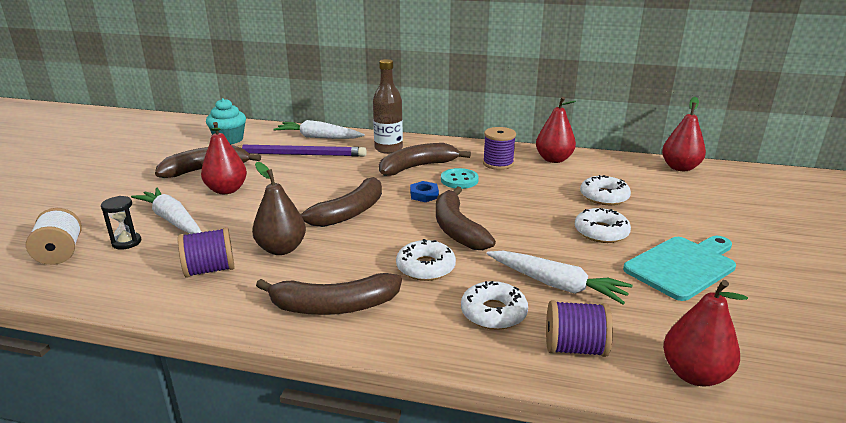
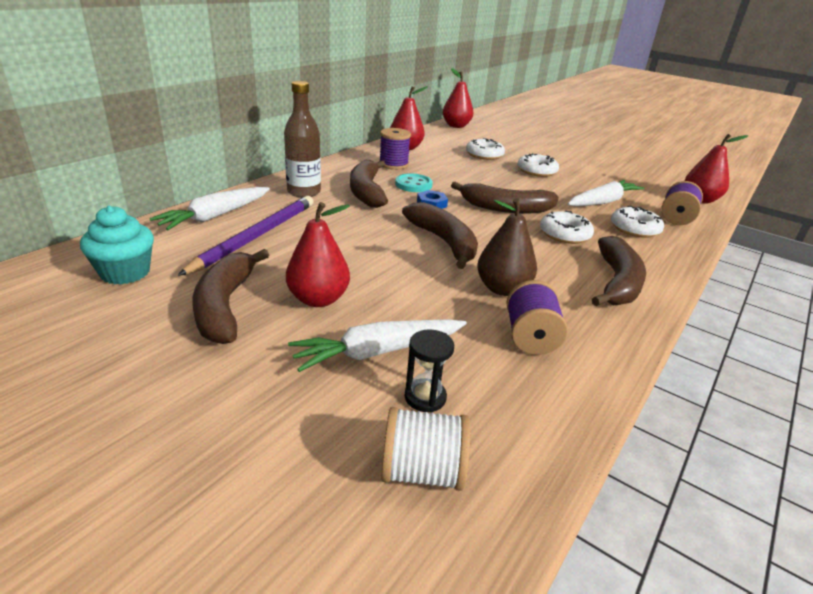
camera: 70 degrees left, 5 degrees up
(682, 266) = (589, 167): turquoise cutting board -> none

